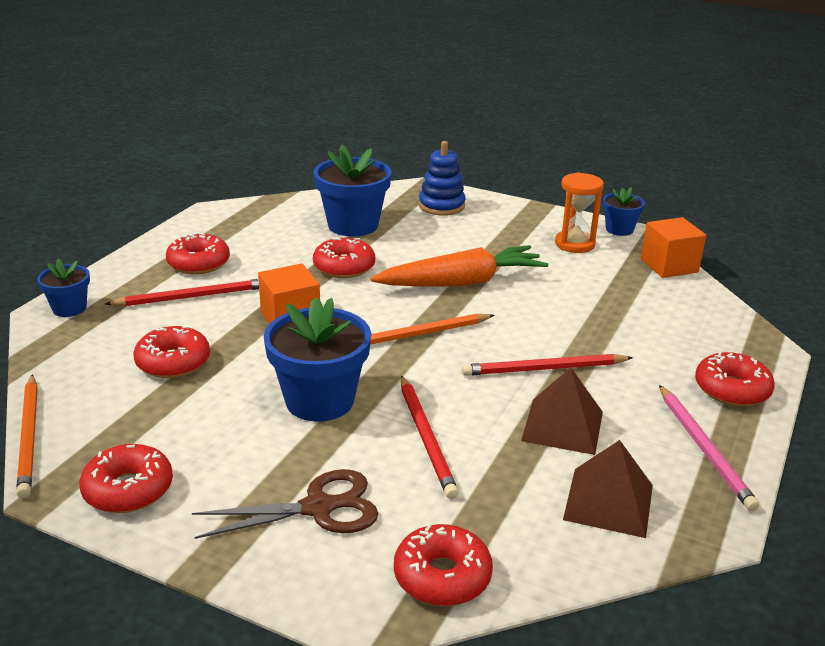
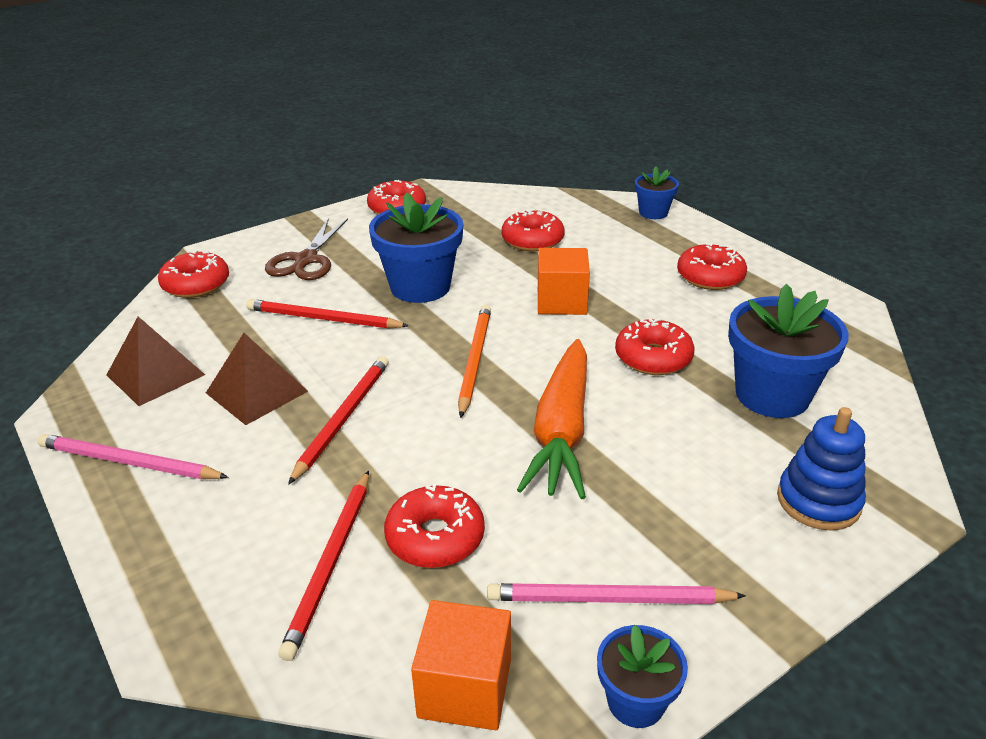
camera: 120 degrees right, 5 degrees up
(29, 437) = (483, 187): orange pencil -> none
(191, 297) = (639, 263): red pencil -> red pencil (330, 563)
(574, 244) = (608, 599): orange hourglass -> pink pencil
(731, 389) = (164, 544): red donut -> red donut (435, 537)

